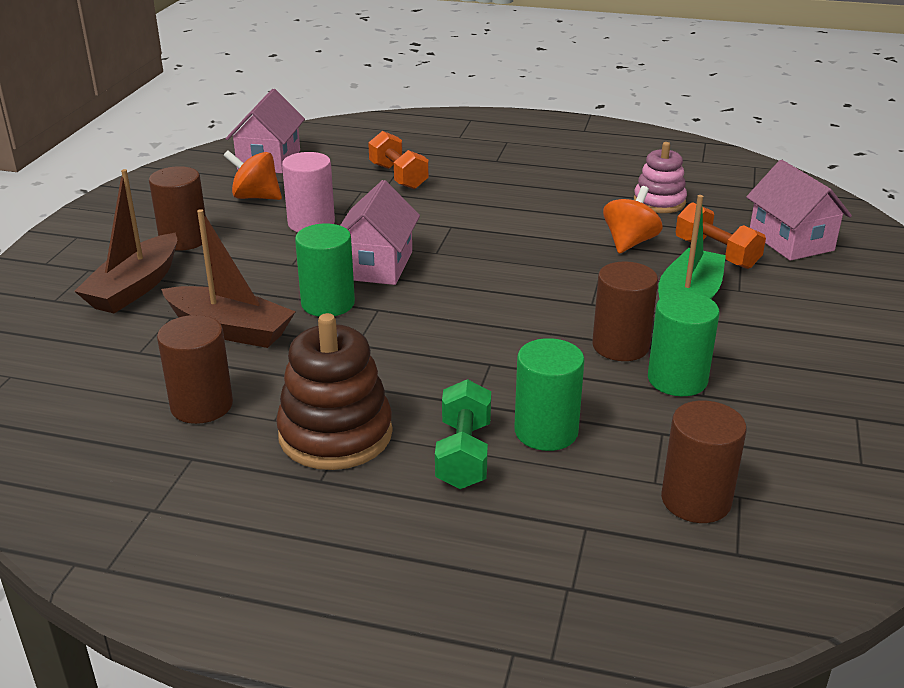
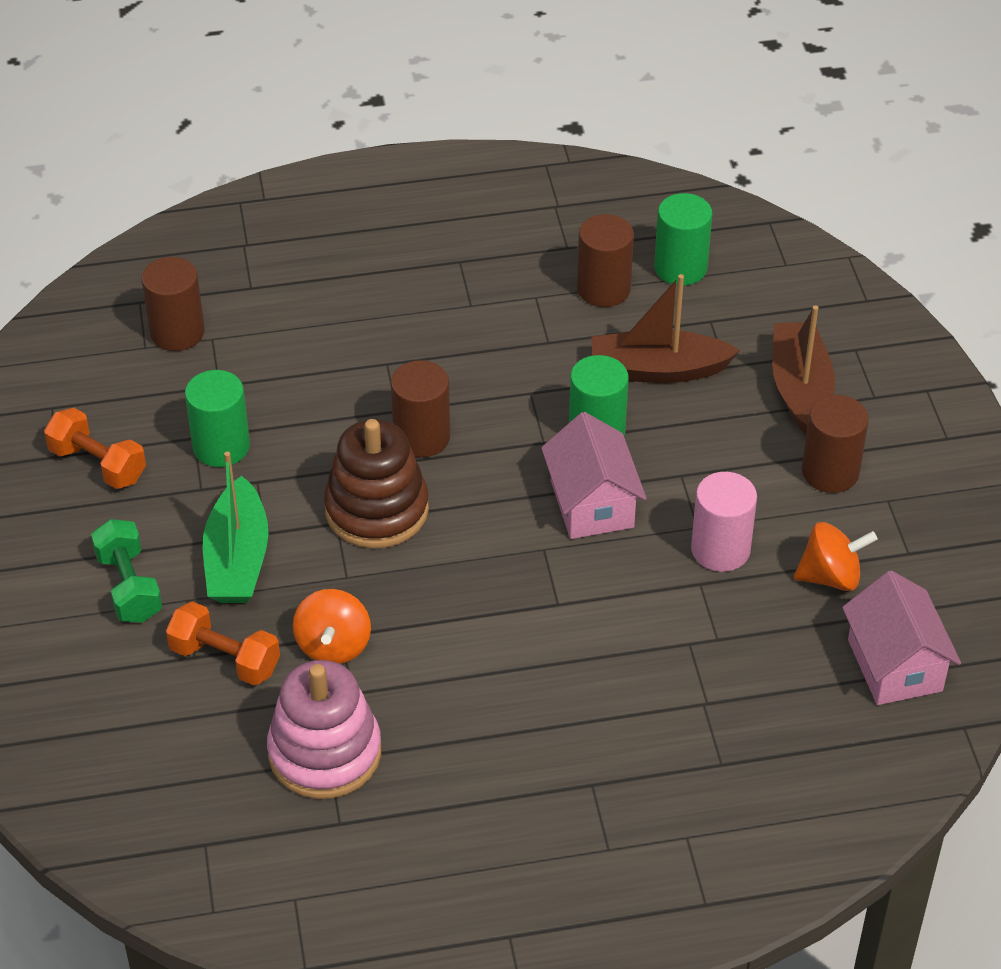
camera: 155 degrees right, 15 degrees up
(335, 434) = (477, 299): brown stacking toy -> brown stacking toy (377, 510)
(398, 176) = (695, 689): orange dumbbell -> orange dumbbell (98, 464)
(463, 454) = (367, 314): green dumbbell -> green dumbbell (129, 586)
(546, 431) = (313, 355): green cylinder -> green cylinder (680, 268)
(620, 346) = (286, 471): brown cylinder -> brown cylinder (421, 437)
(659, 202) = (325, 753): pink stacking toy -> pink stacking toy, size x1.55
(791, 241) = (139, 719): pink house -> none

